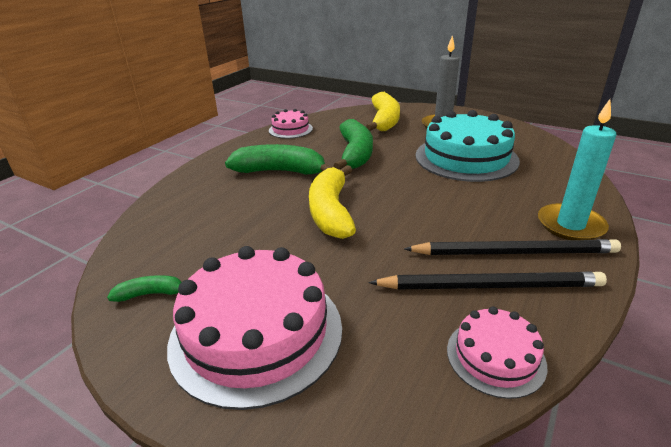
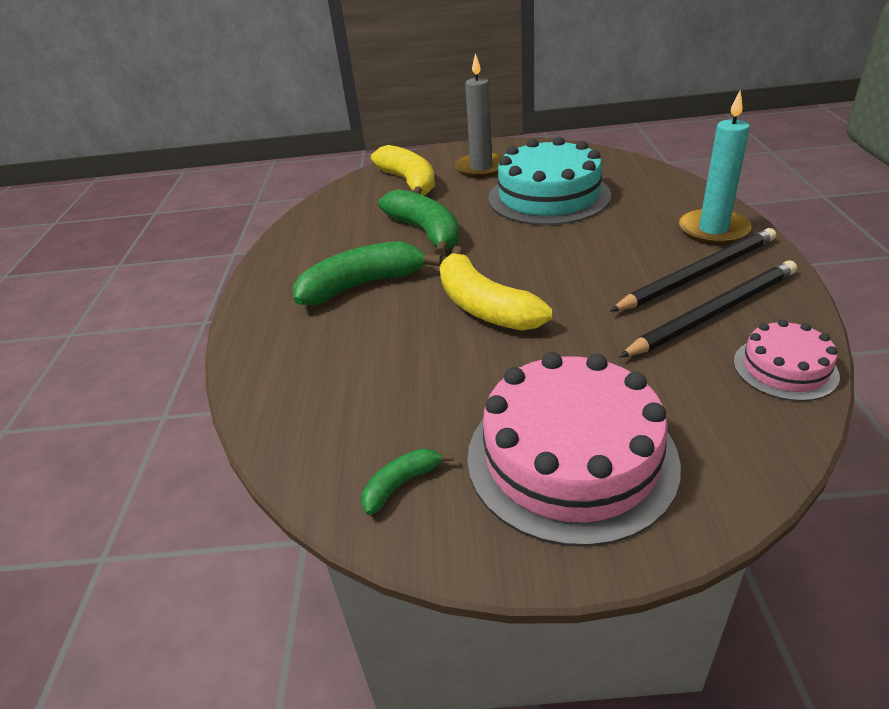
camera: 30 degrees left, 5 degrees up
(290, 129) = (304, 230): pink cake -> none

